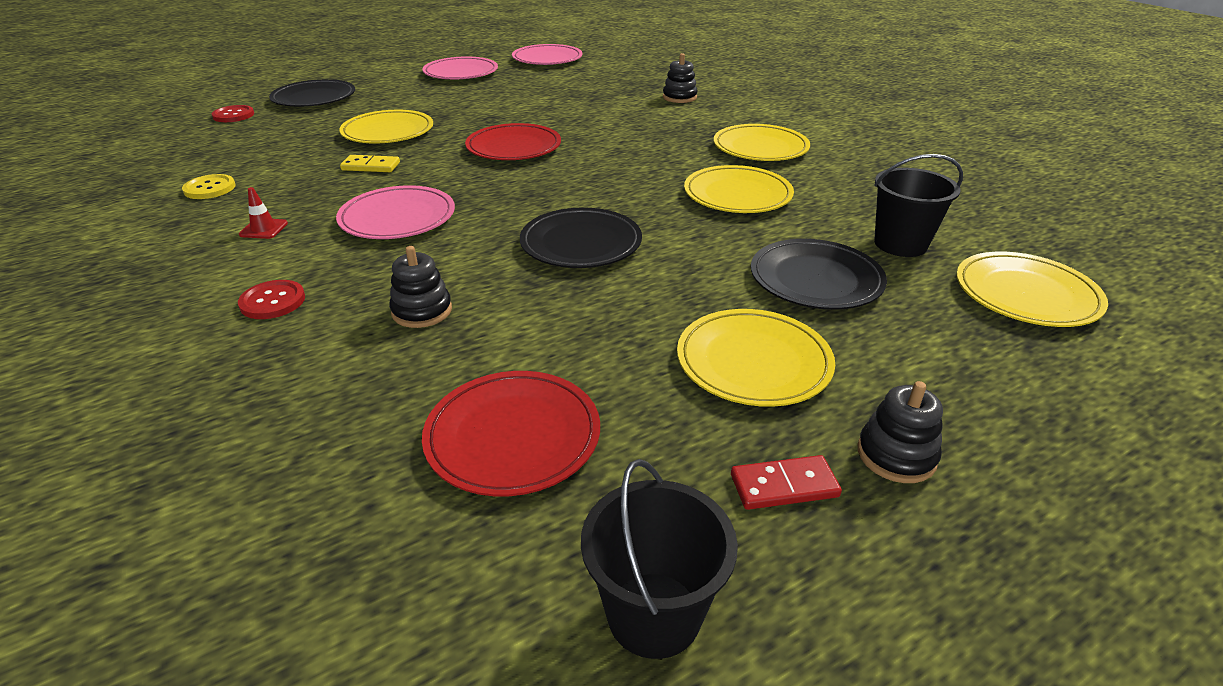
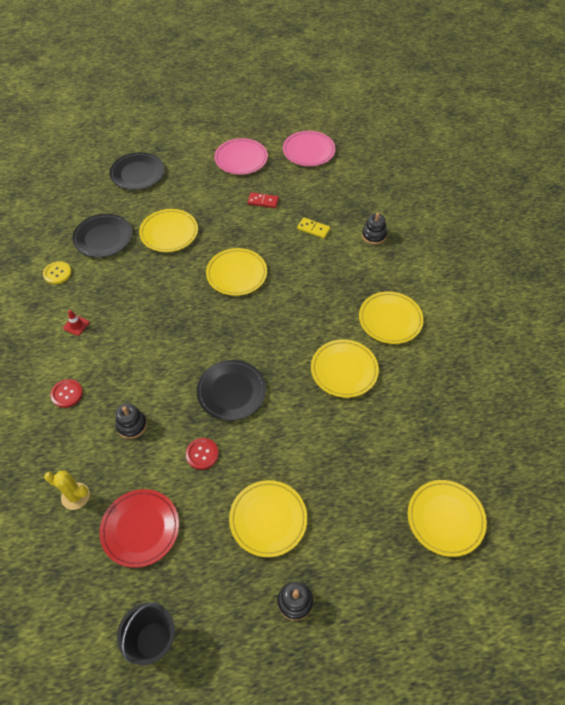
camera: 20 degrees right, 20 degrees up
(233, 115) = (86, 185): red button -> red button (202, 454)
(343, 425) = (75, 496): none -> yellow cactus
(371, 166) = (147, 273): yellow domino -> yellow domino (313, 229)
(397, 218) = (145, 335): pink plate -> none
(514, 147) = (236, 274): red plate -> yellow plate
(784, 486) = (236, 600): red domino -> red domino (263, 201)
(815, 279) = (339, 466): black plate -> black plate (103, 238)
(900, 244) = (408, 450): black bucket -> none

